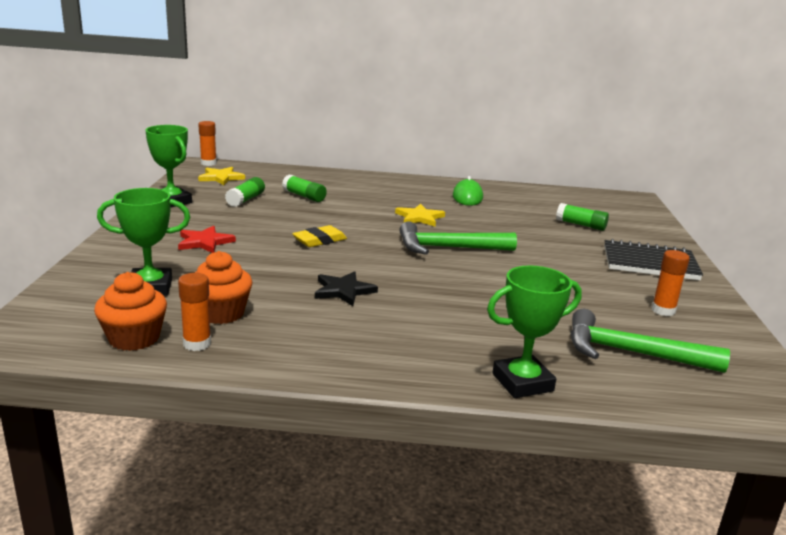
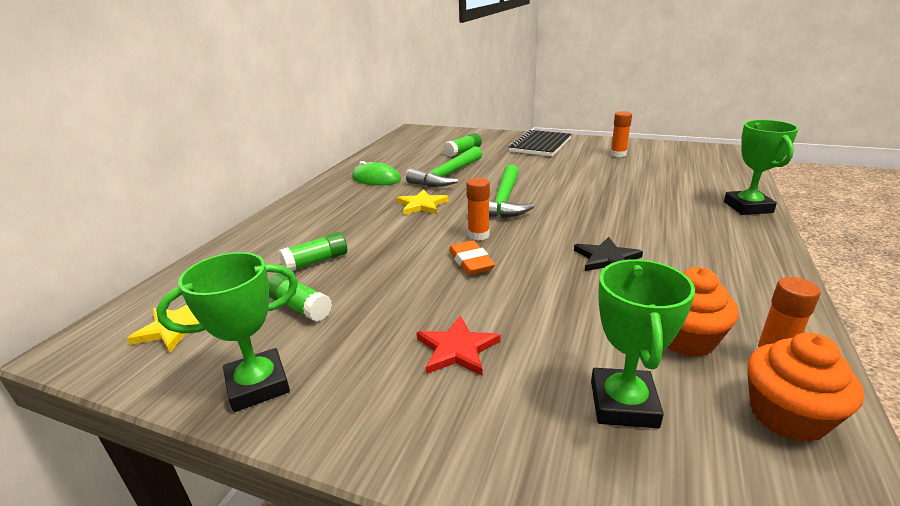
camera: 70 degrees left, 5 degrees up
(208, 163) = (80, 340): orange glue stick -> orange glue stick (478, 235)
(319, 240) = (471, 262): yellow eraser -> orange eraser
(631, 353) = (685, 172): green hammer -> green hammer (447, 176)

